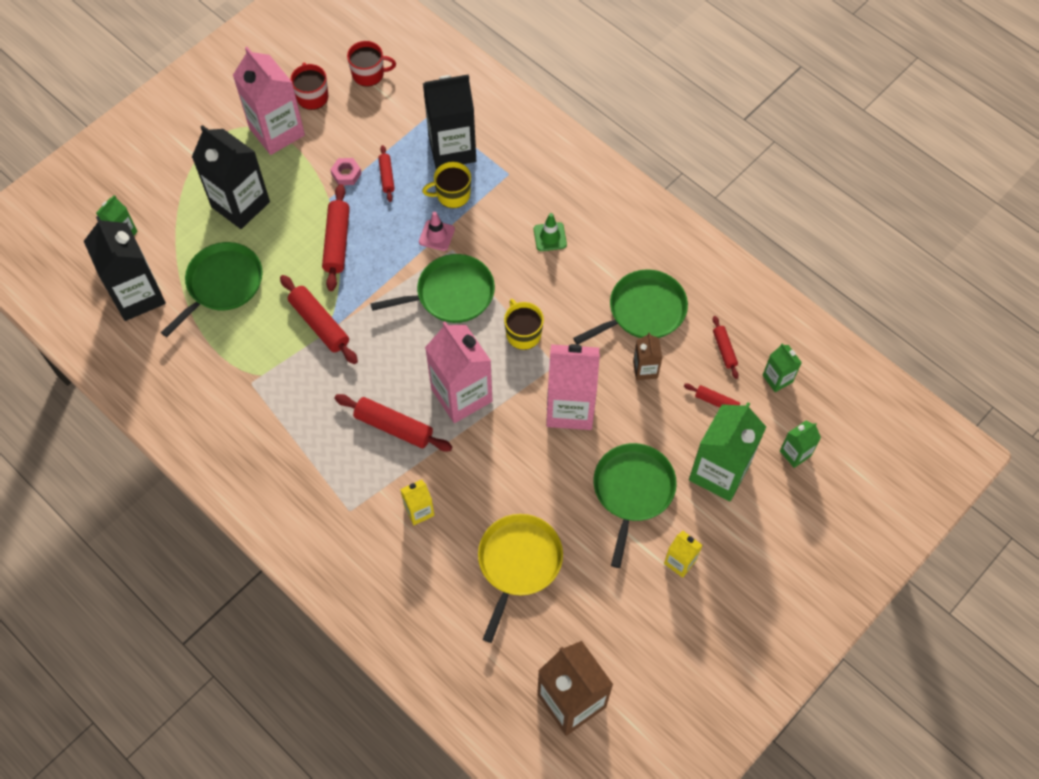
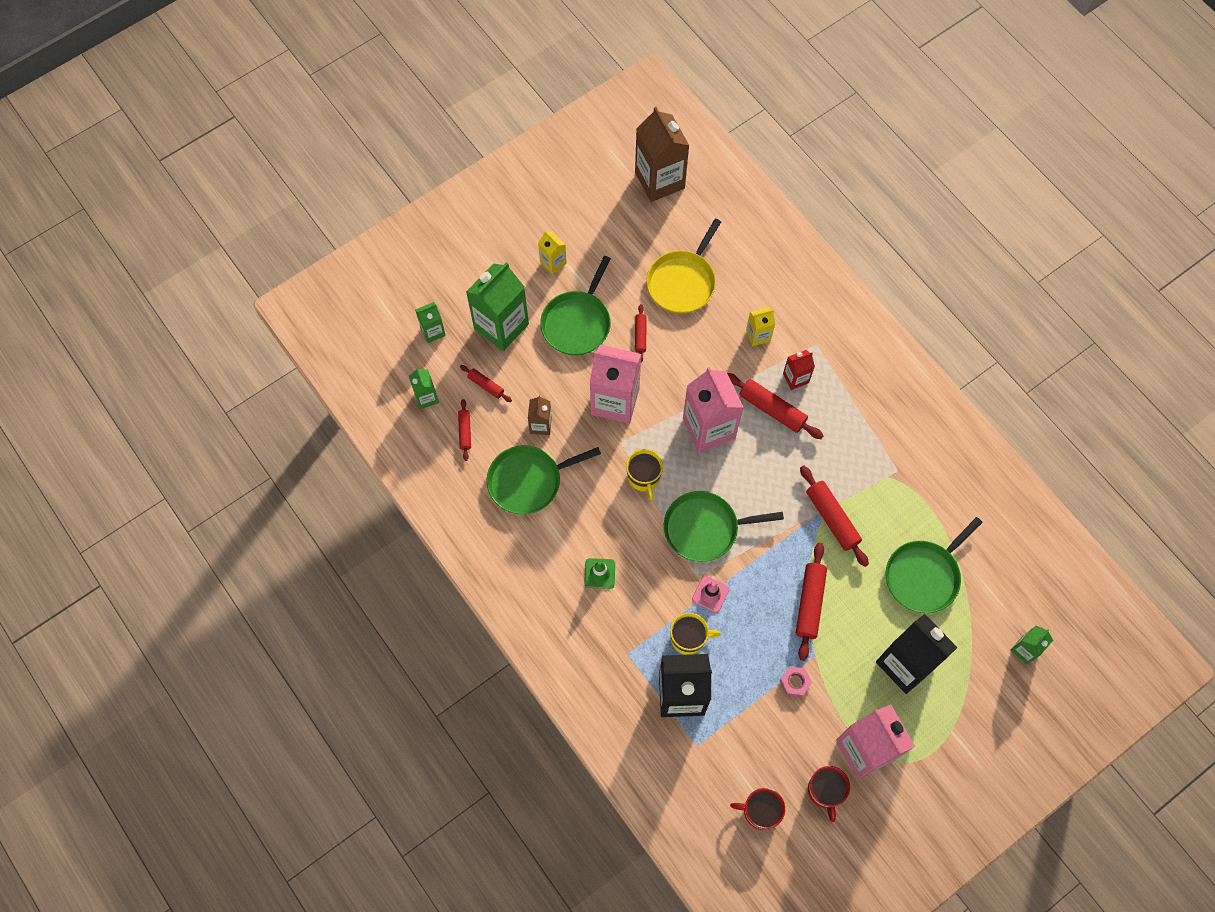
camera: 170 degrees left, 5 degrees up
(138, 295) = (1006, 577): black carton -> none
(370, 467) = (795, 378): none -> red carton
(387, 176) = (753, 672): red rolling pin -> red rolling pin (640, 335)

